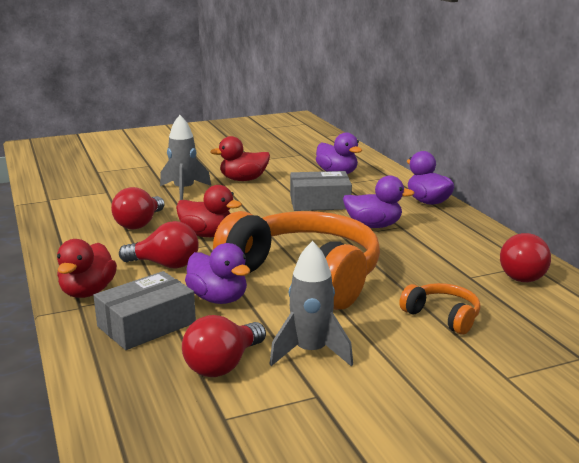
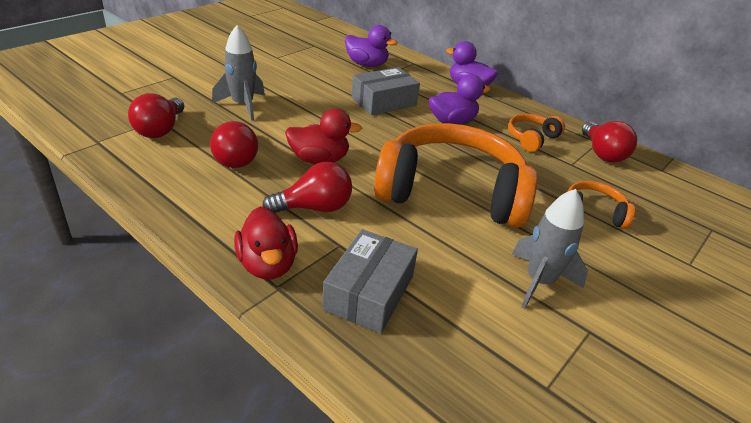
camera: 30 degrees left, 15 degrees up
(218, 298) = (404, 239): purple duck -> none
(223, 365) = (485, 321): red light bulb -> red light bulb (160, 130)
(243, 180) = (289, 83): red duck -> none
(448, 250) = (531, 138): none -> orange headphones

